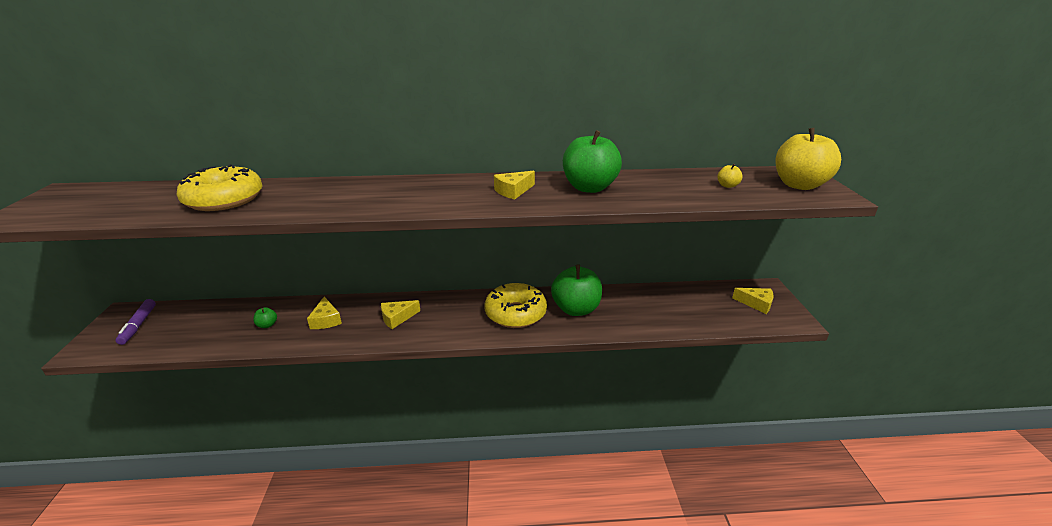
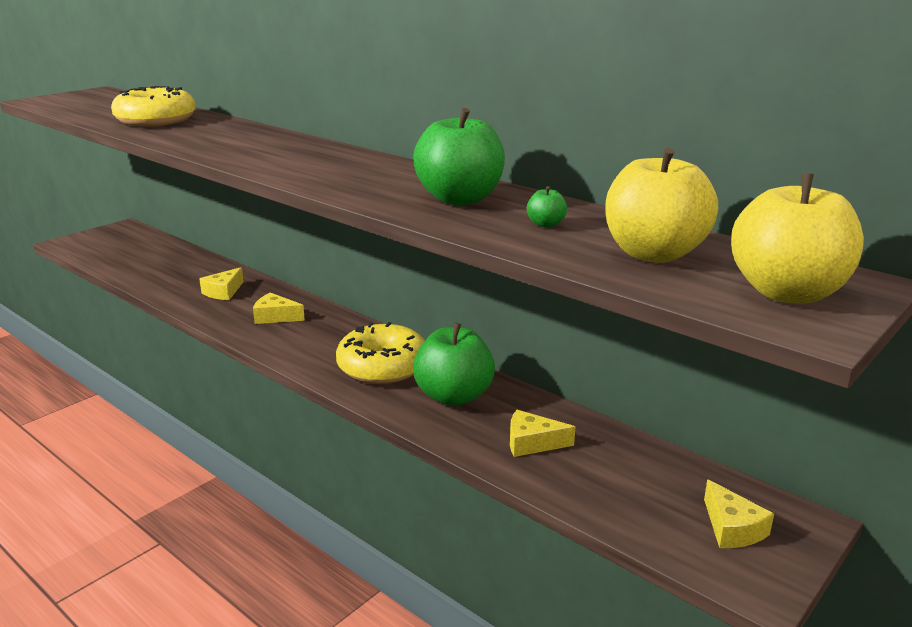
camera: 45 degrees right, 5 degrees down
(138, 325) = (116, 239): purple marker -> none
(267, 325) = (181, 276): green apple -> green apple (545, 224)
(513, 191) = (373, 178): yellow cheese -> yellow cheese (532, 443)
(727, 185) = (654, 254): yellow apple -> yellow apple, size x2.48

